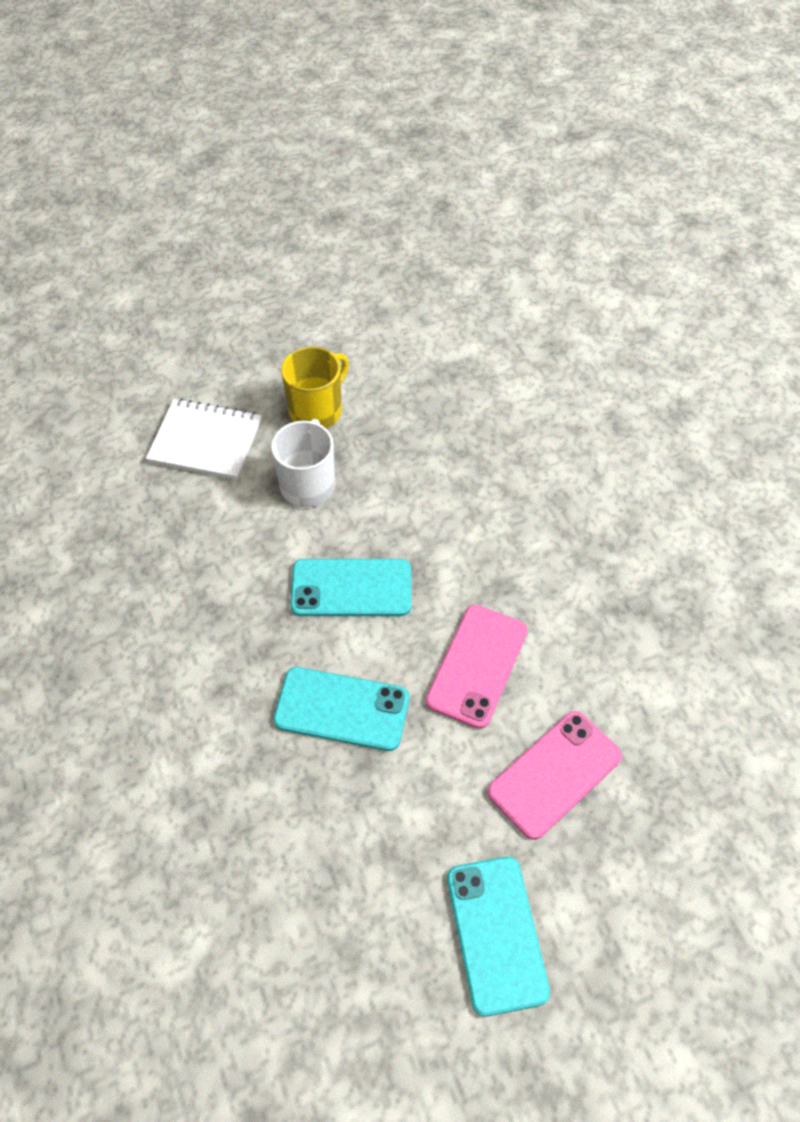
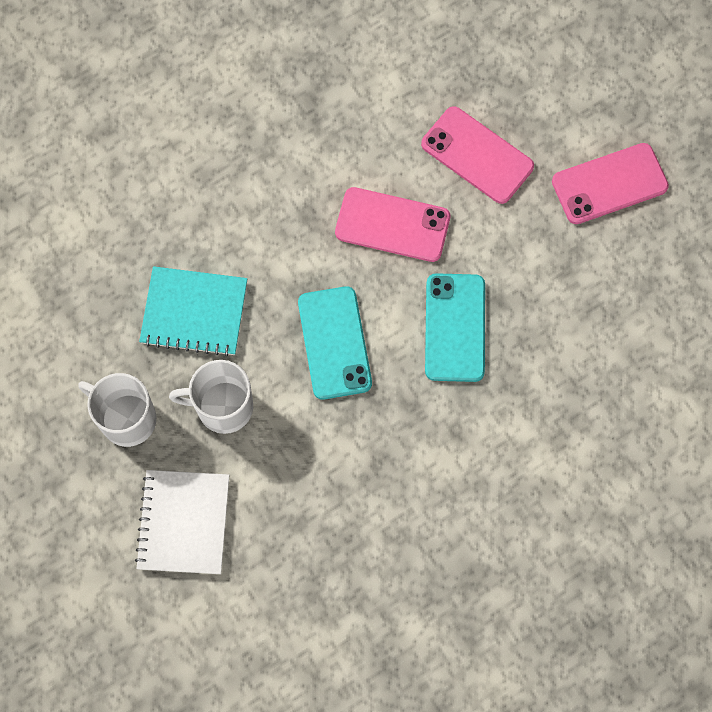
camera: 100 degrees left, 15 degrees up
(317, 410) = (126, 418): yellow mug -> white mug
(410, 473) = (194, 312): none -> turquoise notebook
(496, 934) = (609, 184): turquoise phone -> pink phone

